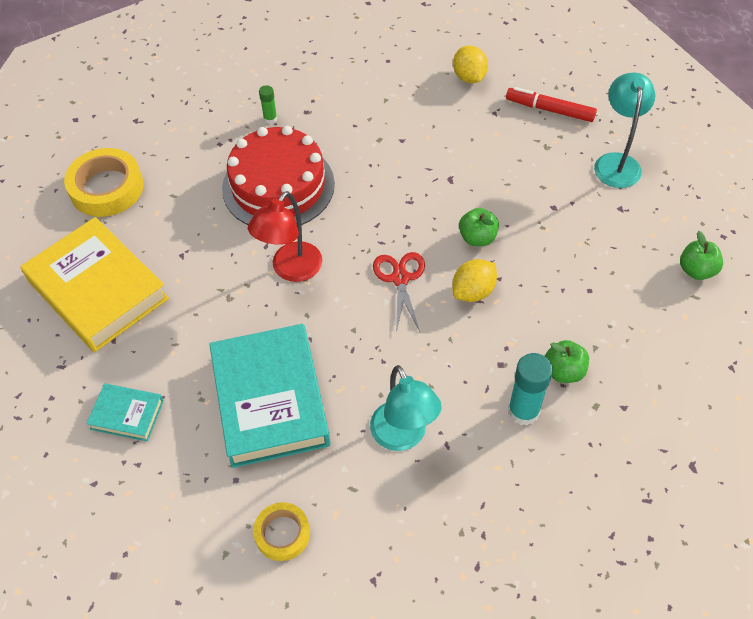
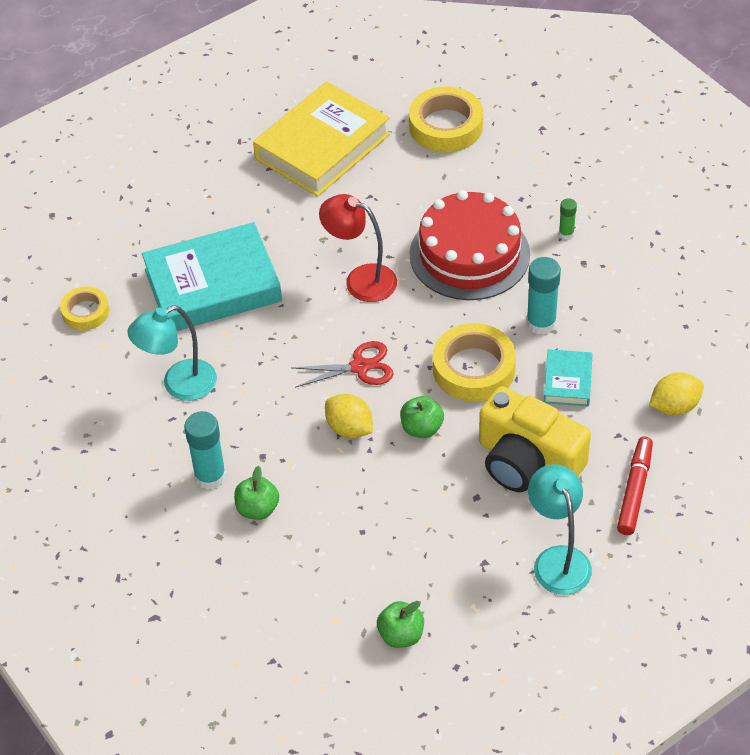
camera: 85 degrees right, 5 degrees down
(127, 415) = (193, 193): turquoise book -> turquoise book (567, 381)
(369, 146) = (541, 323): none -> turquoise glue stick
(414, 195) = (474, 369): none -> yellow tape
(518, 170) = (527, 461): none -> yellow camera
(616, 162) = (557, 559): turquoise lamp -> turquoise lamp turned 105 degrees counterclockwise

